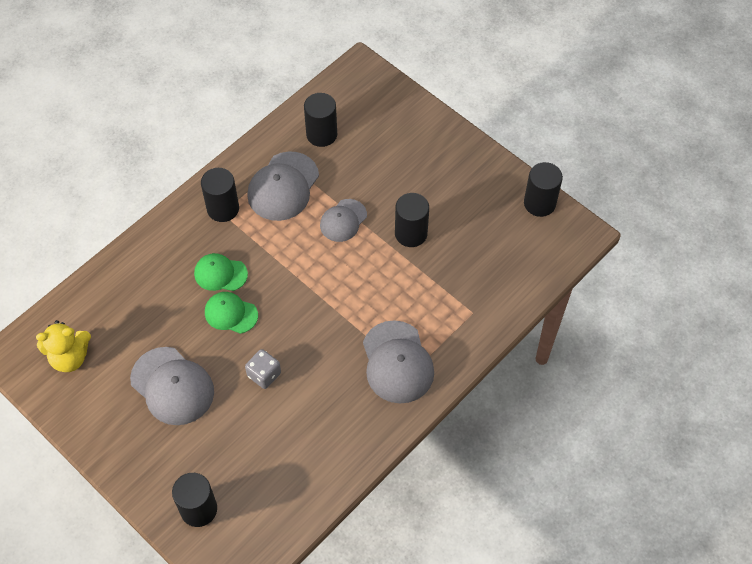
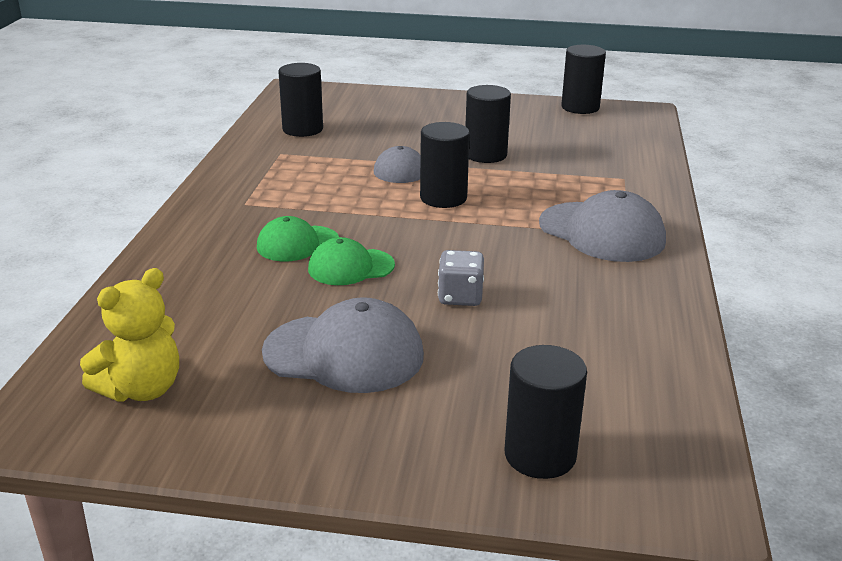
camera: 35 degrees left, 30 degrees down
(223, 208) = (242, 201): black cylinder -> black cylinder (443, 198)
(283, 186) = (300, 168): grey cap -> none

